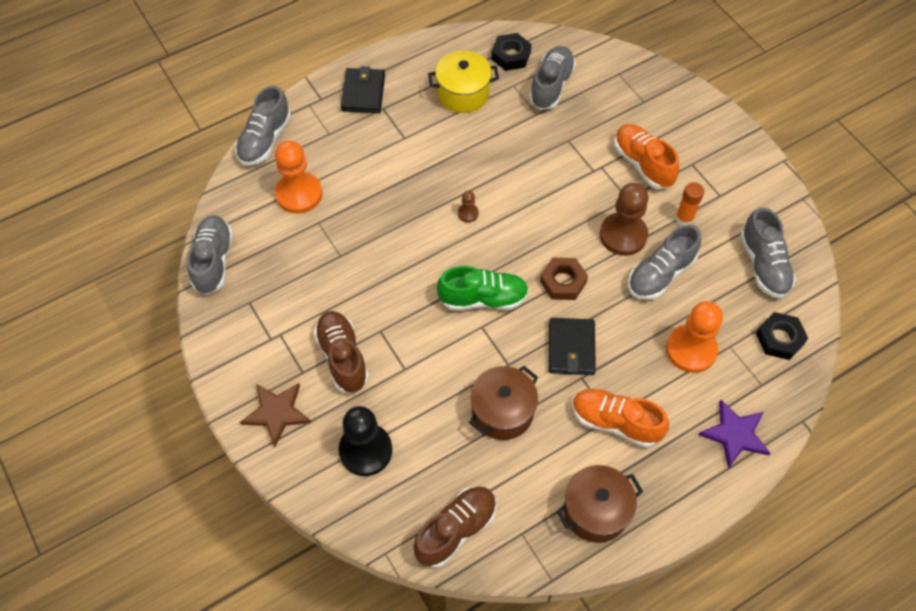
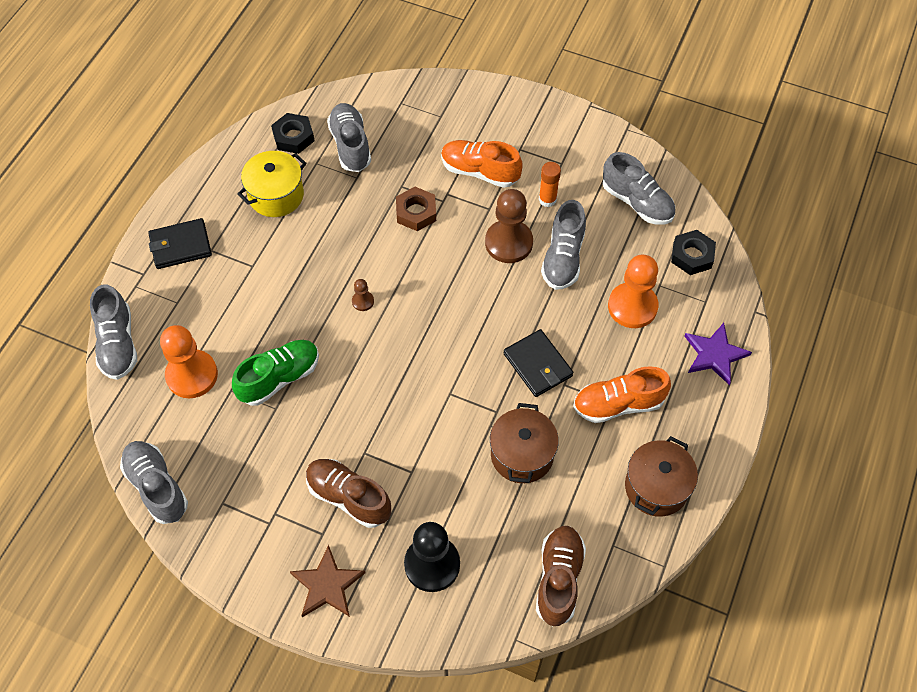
camera: 35 degrees left, 0 degrees up
(363, 93) = (180, 246): black wallet -> black wallet turned 75 degrees counterclockwise
(483, 298) = (432, 368): green shoe -> green shoe (279, 378)
(563, 282) = (489, 312): brown nut -> brown nut (416, 212)

